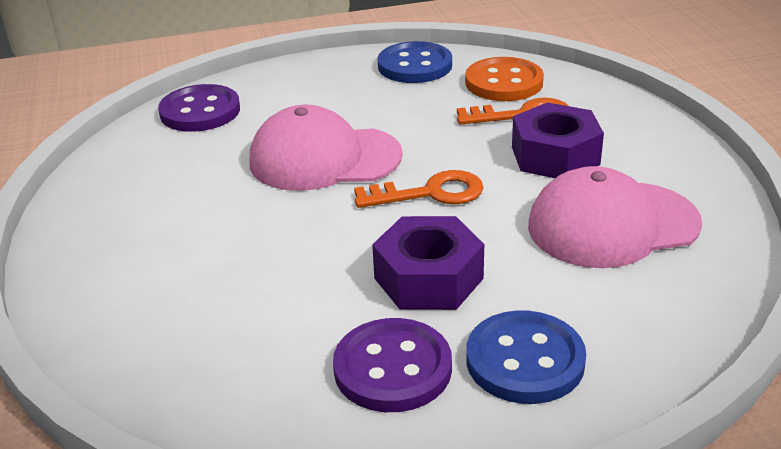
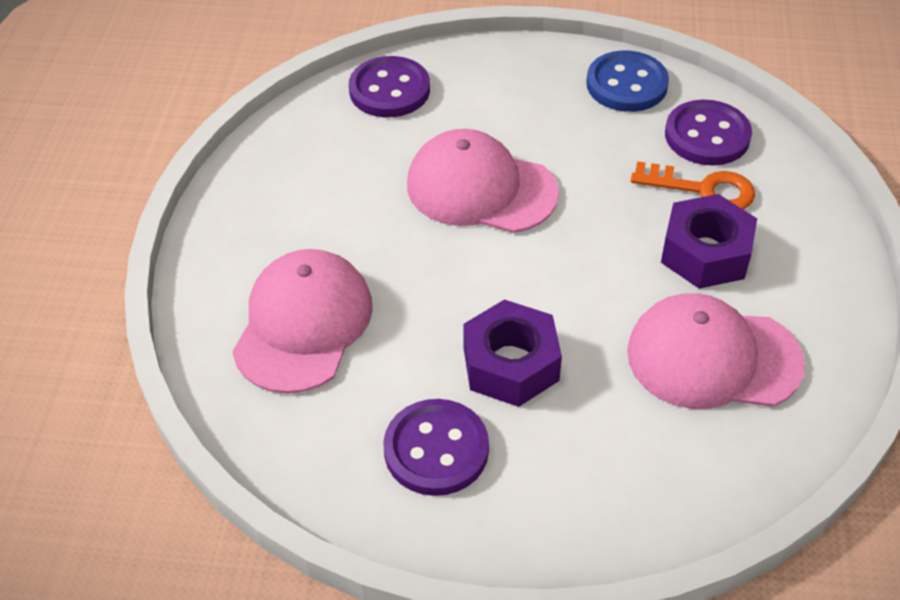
camera: 20 degrees right, 15 degrees up
(195, 302) = (303, 324): none -> pink cap
(430, 193) = (559, 263): orange key -> none
(504, 82) = (707, 136): orange button -> purple button
(525, 360) = (550, 480): blue button -> none

